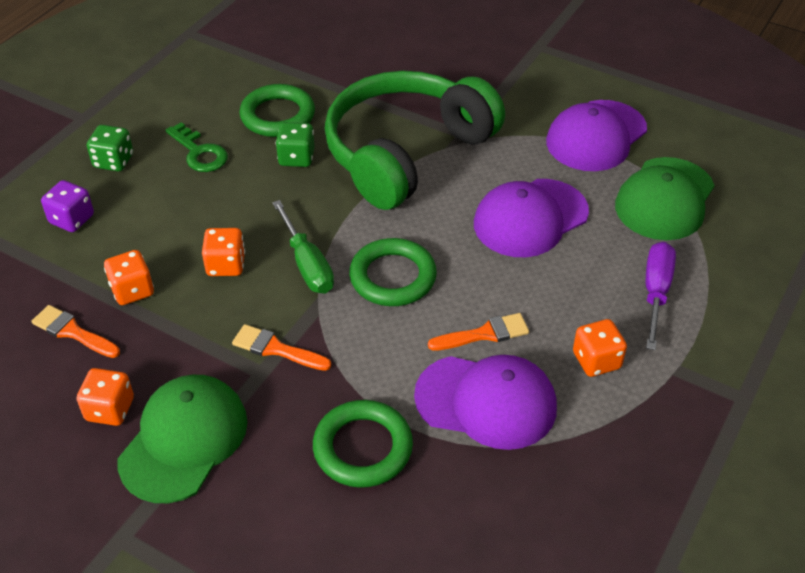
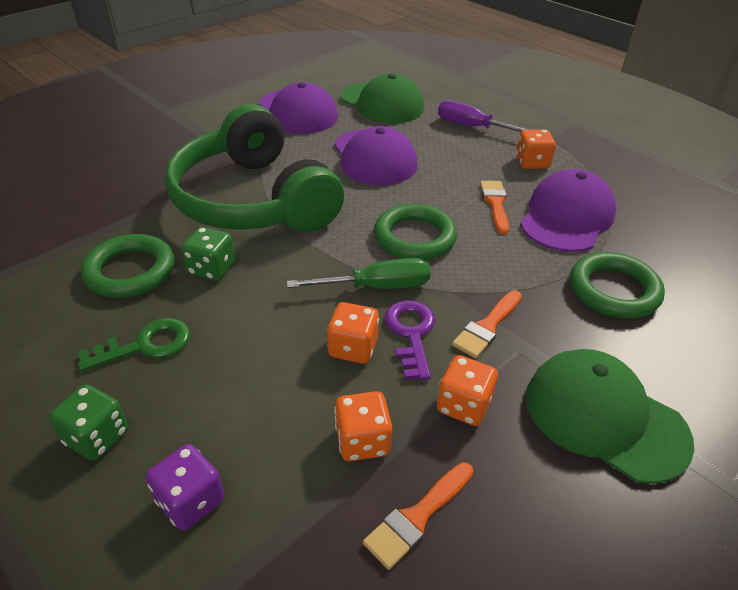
camera: 75 degrees left, 5 degrees down
(110, 409) = (556, 485): orange dice -> orange dice (463, 405)
(252, 298) = (411, 333): none -> purple key

